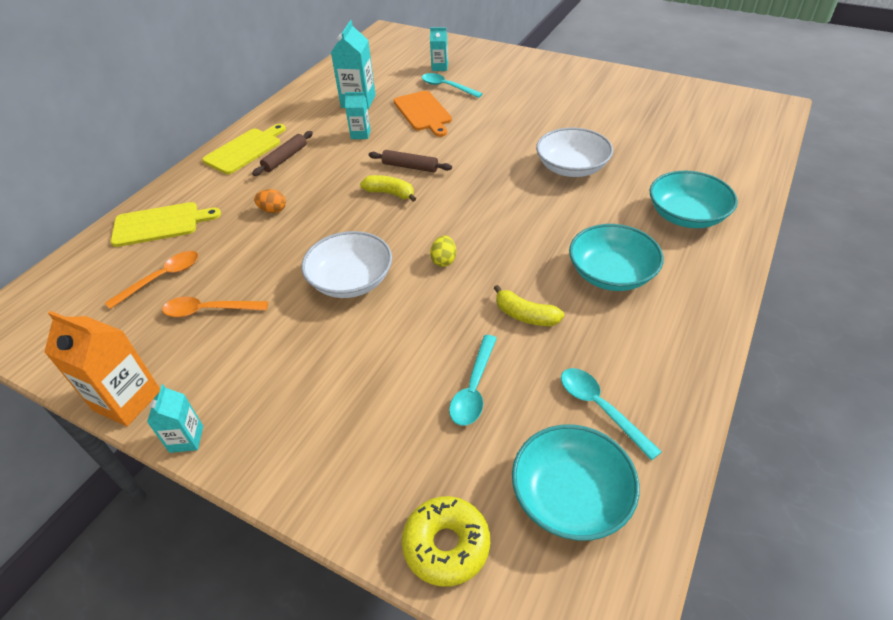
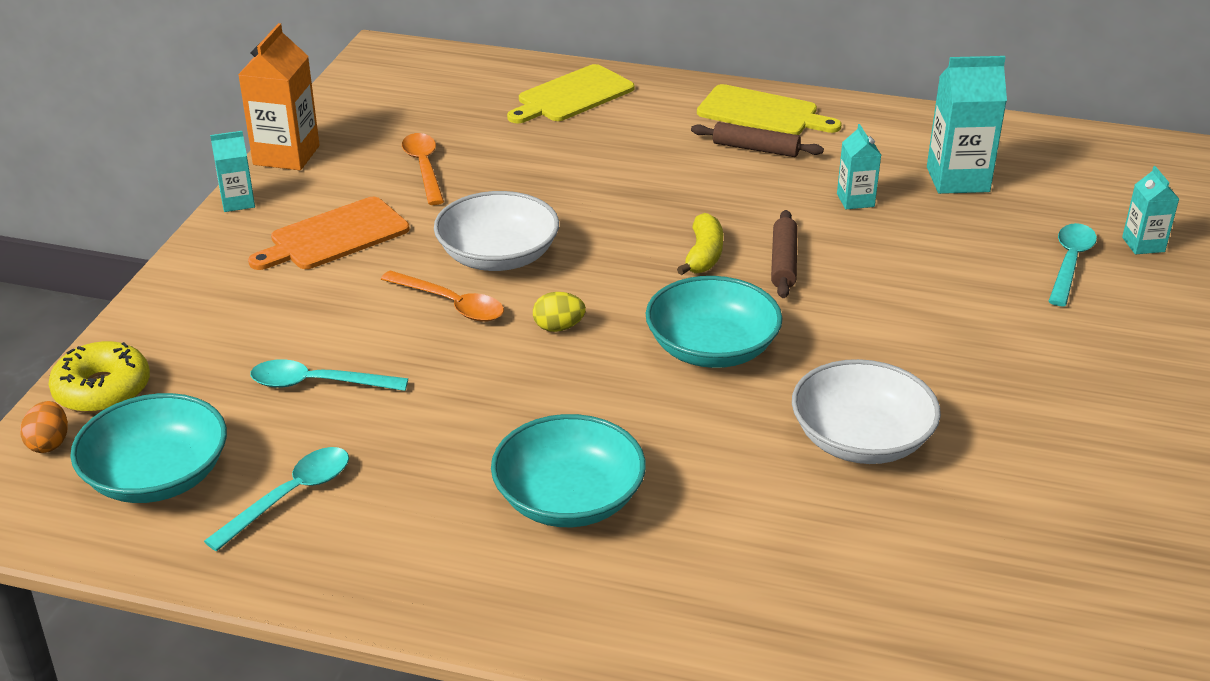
camera: 75 degrees right, 10 degrees down
(160, 224) = (572, 96): yellow cutting board -> yellow cutting board turned 75 degrees clockwise
(162, 278) = (473, 124): orange spoon -> orange spoon (451, 304)
(273, 210) = (627, 167): orange egg -> orange egg (49, 443)
(423, 112) = (960, 250): orange cutting board -> orange cutting board (334, 236)
(525, 315) = (457, 415): yellow banana -> none
(686, 215) = (762, 594): turquoise bowl -> turquoise bowl (712, 348)

